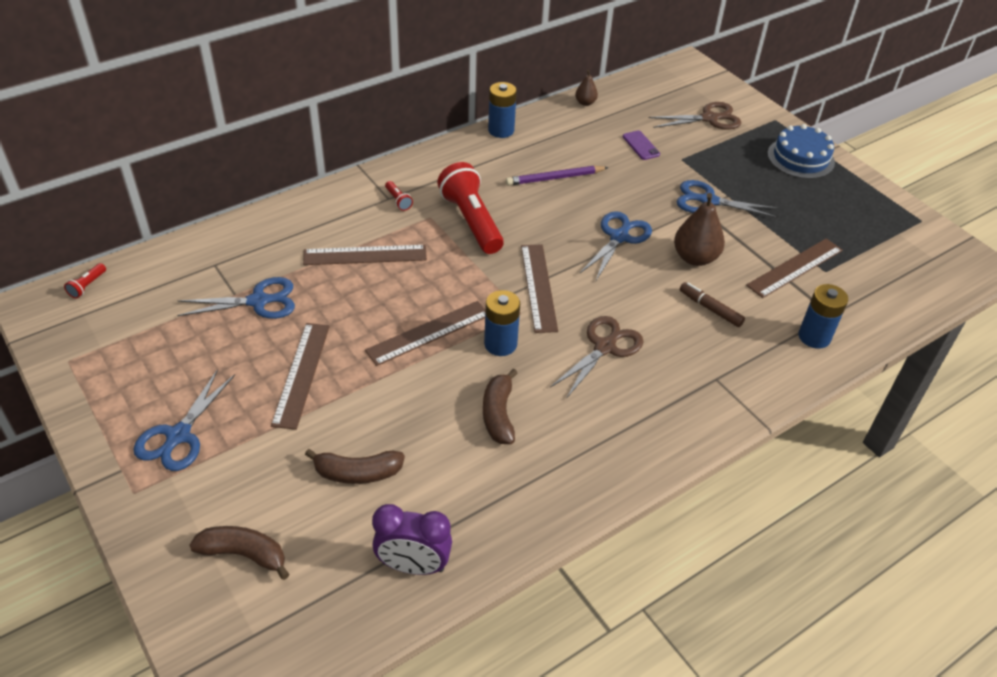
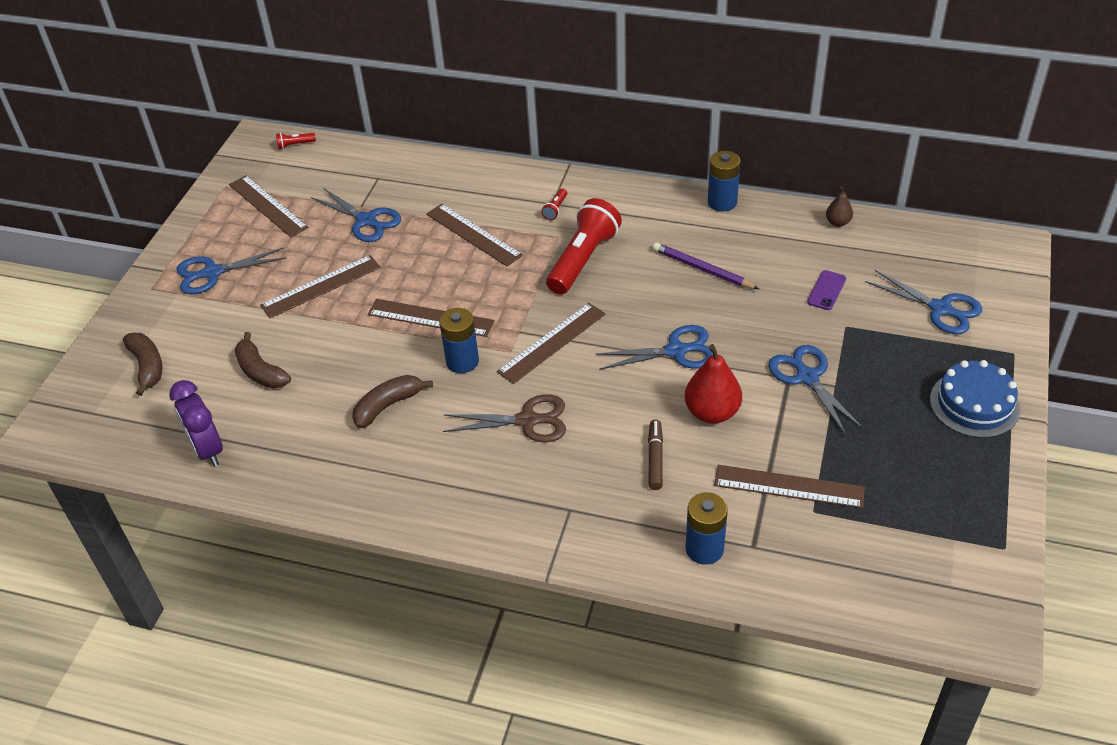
camera: 55 degrees right, 0 degrees up
(143, 349) = (267, 206): none -> brown ruler
(695, 258) = (712, 412): brown pear -> red pear
(710, 118) = (941, 309): brown scissors -> blue scissors

